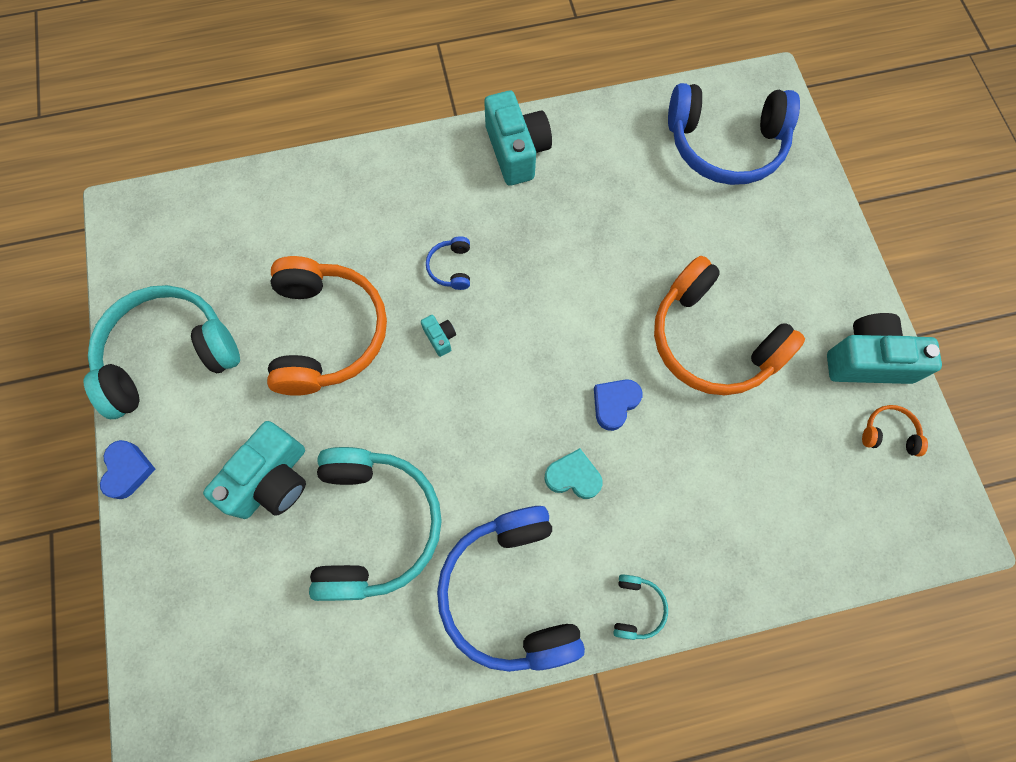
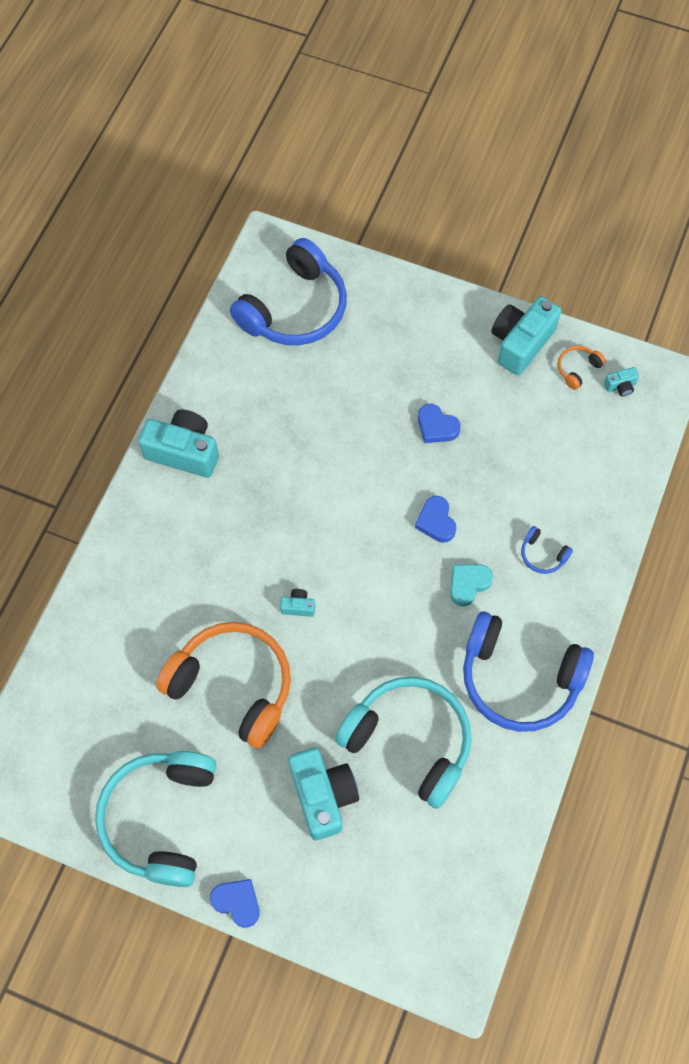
camera: 55 degrees left, 5 degrees down
(451, 267) = (246, 562): blue headphones -> blue headphones (542, 555)
(636, 607) = (583, 604): turquoise headphones -> none
(712, 340) = (436, 427): orange headphones -> blue heart
(908, 490) = (620, 386): none -> turquoise camera

